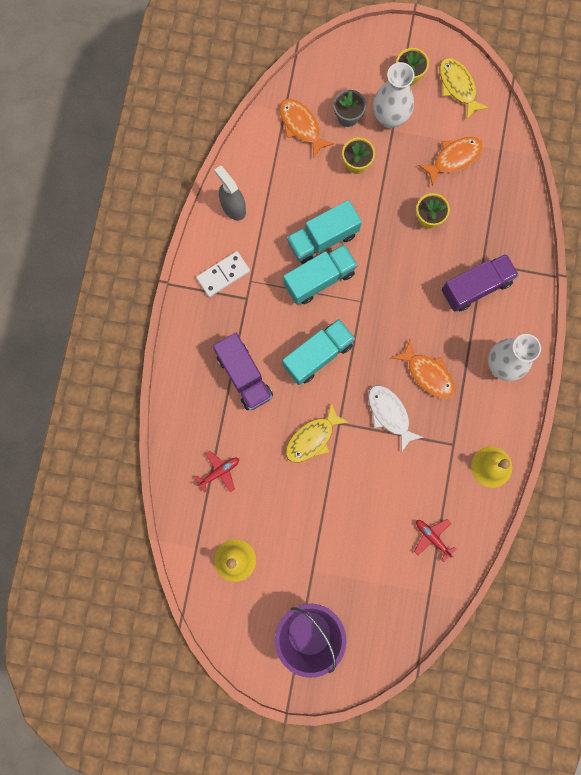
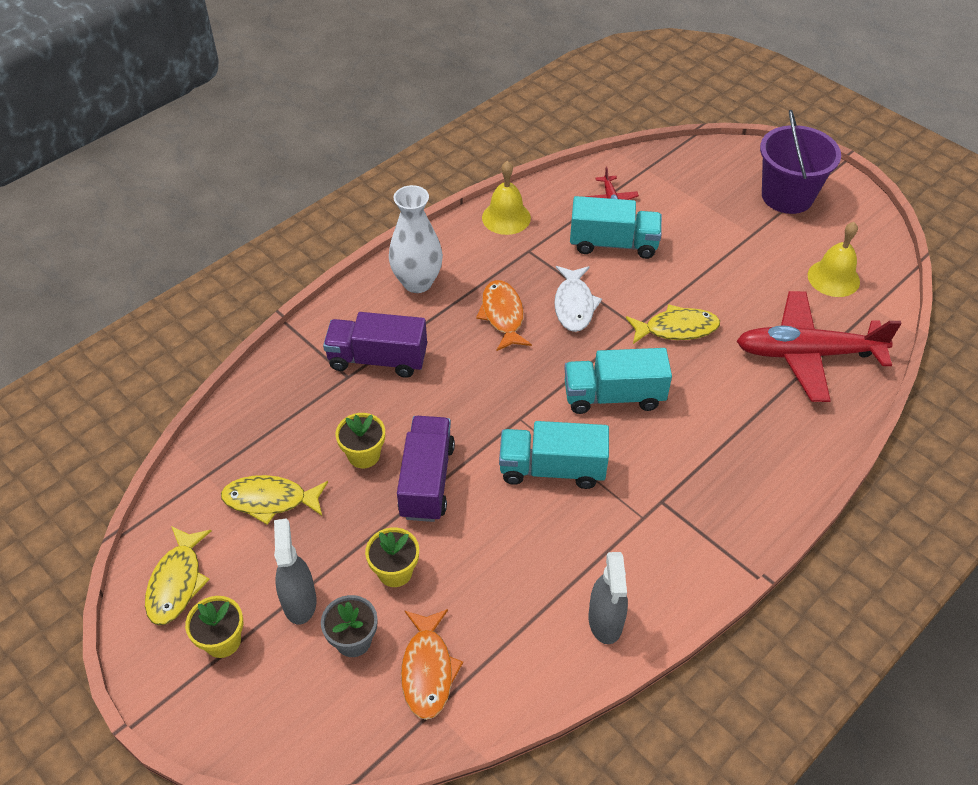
camera: 145 degrees left, 30 degrees down
(219, 472) = (807, 354): red plane -> red plane, size x2.35
(223, 274) = (675, 545): white domino -> none
(244, 376) = (719, 424): purple truck -> purple truck (427, 481)
(322, 239) = (512, 510): turquoise truck -> turquoise truck (613, 244)
(390, 117) = (299, 601): white vase -> grey spray bottle
(454, 158) = (270, 500): orange fish -> yellow fish

